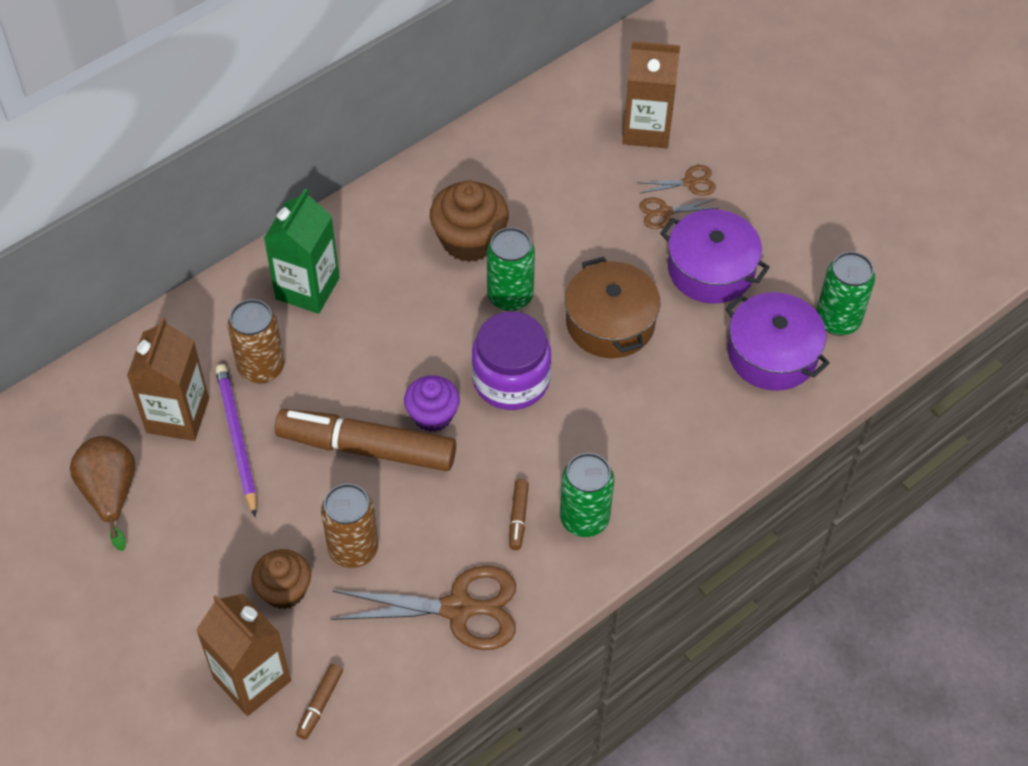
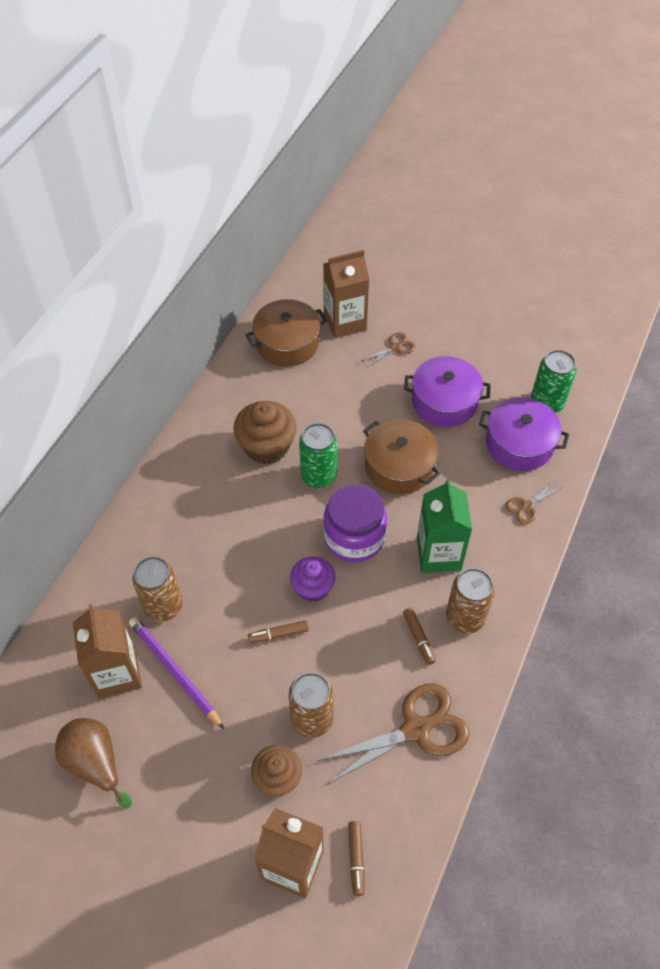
camera: 25 degrees left, 0 degrees up
(307, 288) = (166, 530): green carton -> green carton (438, 554)
(367, 448) = (278, 634): brown marker -> brown marker, size x0.41
(562, 129) = (287, 343): none -> brown pot
(584, 519) = (465, 618): green can -> brown can
(664, 212) = (390, 374): brown scissors -> brown scissors (527, 506)

